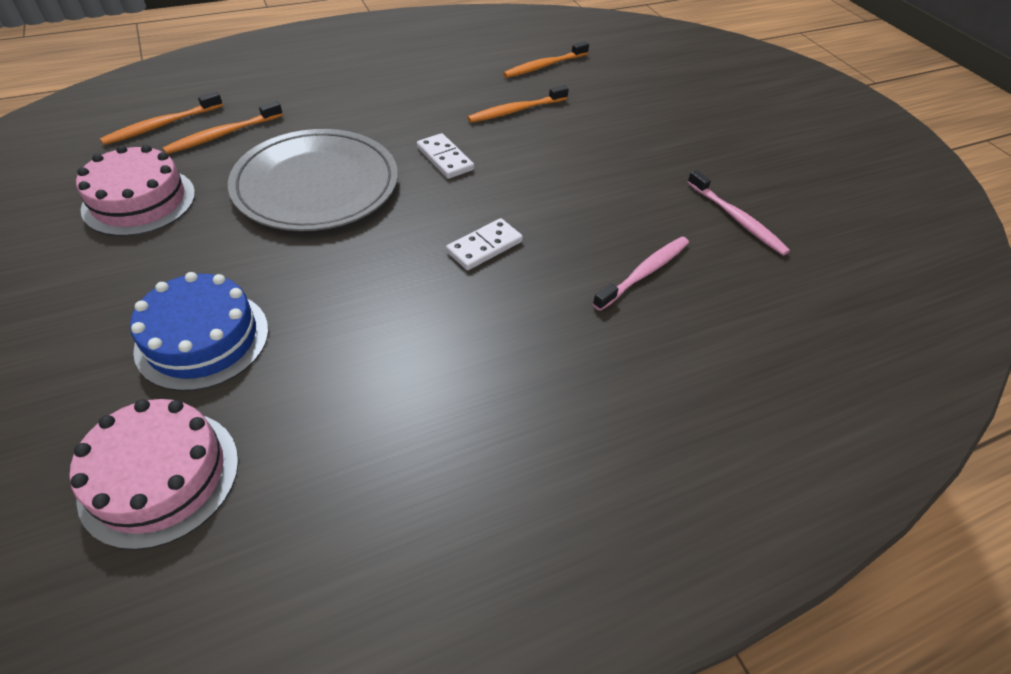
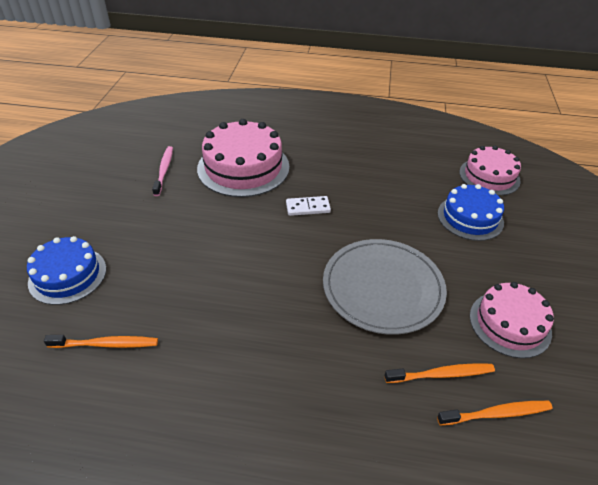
camera: 145 degrees left, 5 degrees down
(444, 158) = (283, 274): white domino -> none
(516, 110) = (191, 298): orange toothbrush -> none
(644, 273) = (243, 167): pink toothbrush -> pink cake
(647, 90) = (67, 275): none -> blue cake

